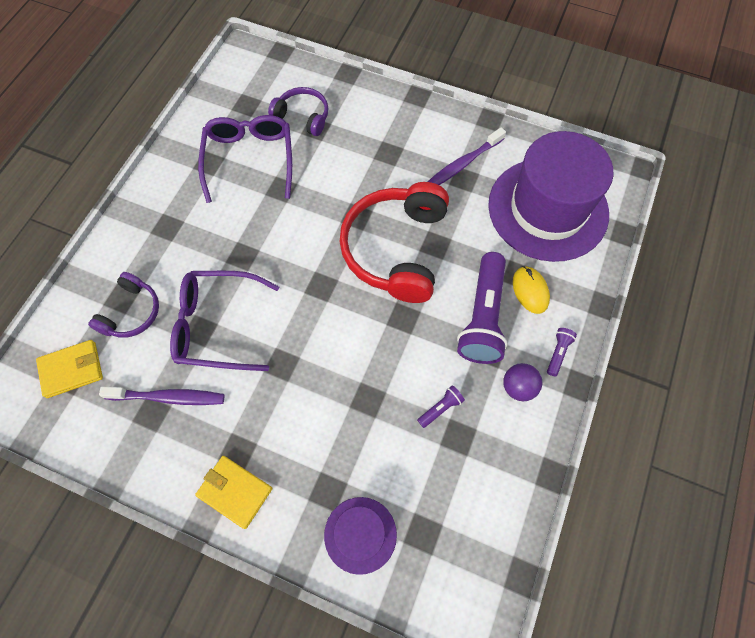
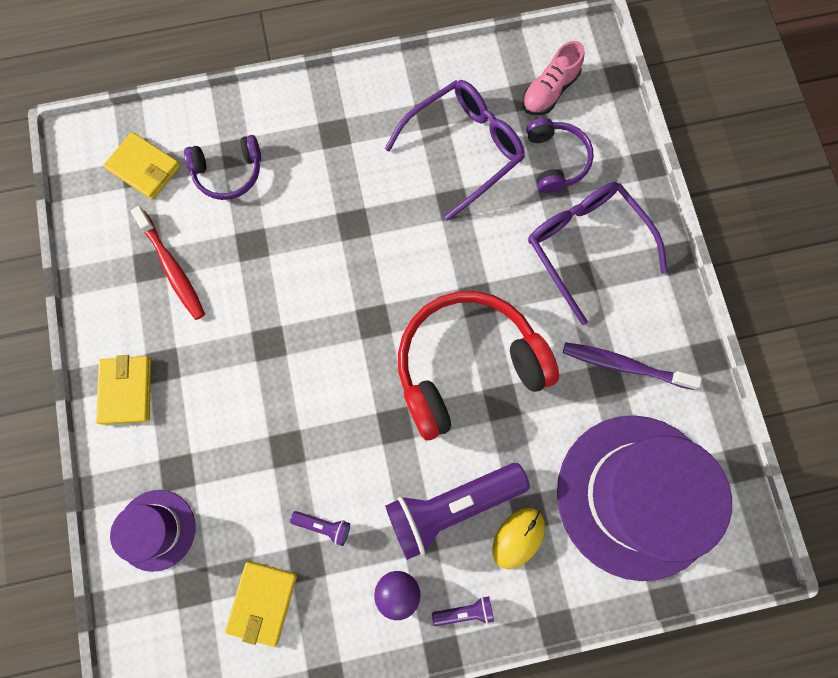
camera: 55 degrees right, 10 degrees up
(168, 397) = (172, 268): purple toothbrush -> red toothbrush
(217, 325) = (267, 256): purple glasses -> purple glasses (586, 245)
(255, 91) = (549, 91): none -> pink shoe
(467, 486) = (262, 602): none -> yellow wallet

